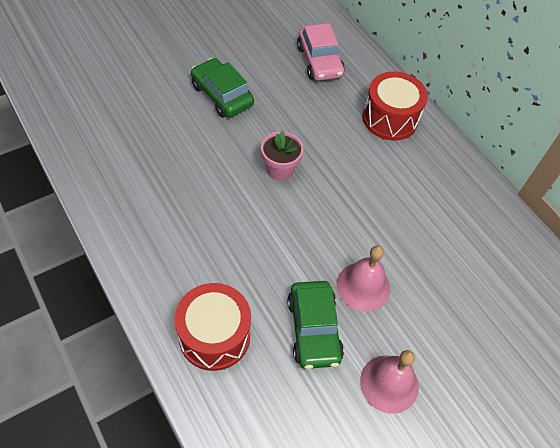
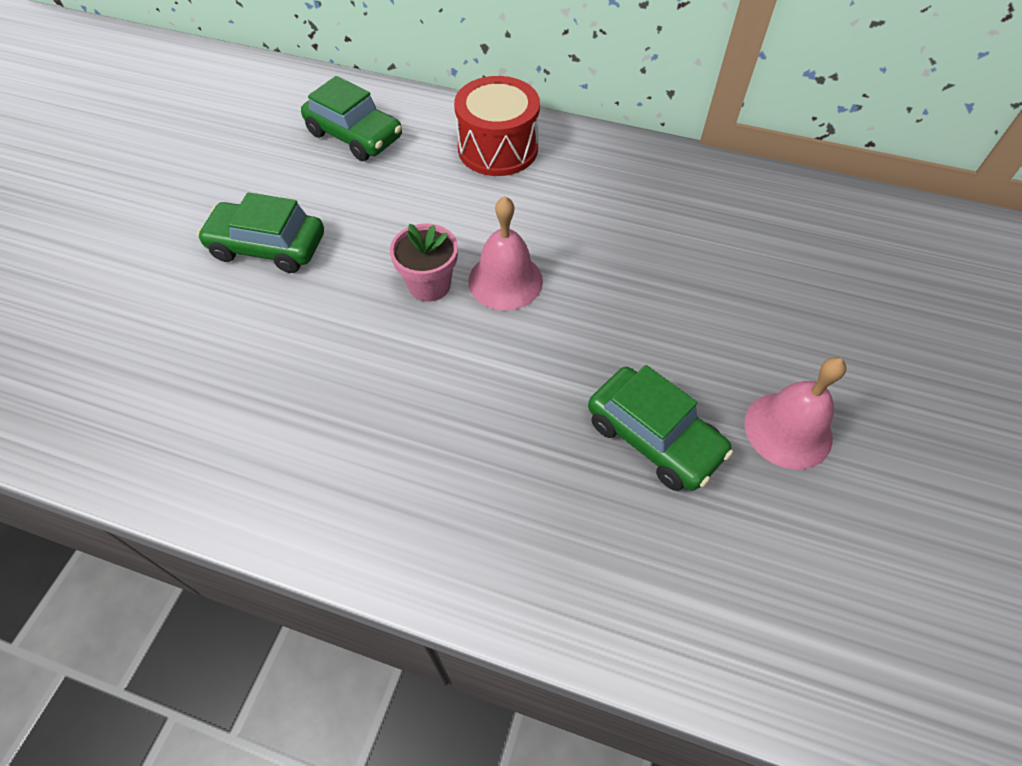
camera: 35 degrees left, 0 degrees up
(214, 336) = (551, 543): red drum -> none
(319, 61) = (355, 135): pink car -> green car
(363, 286) = (654, 346): pink bell -> pink bell (505, 281)

